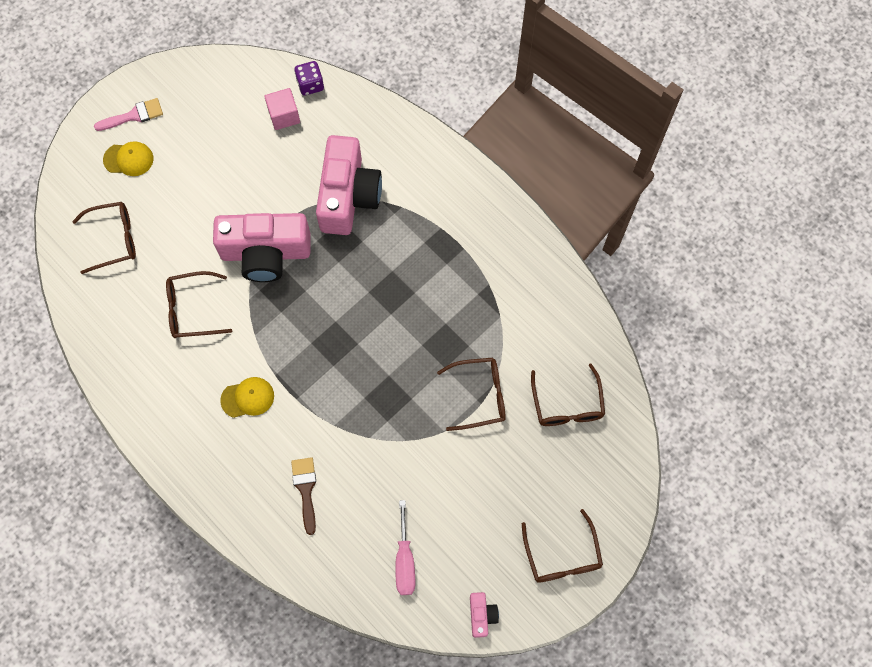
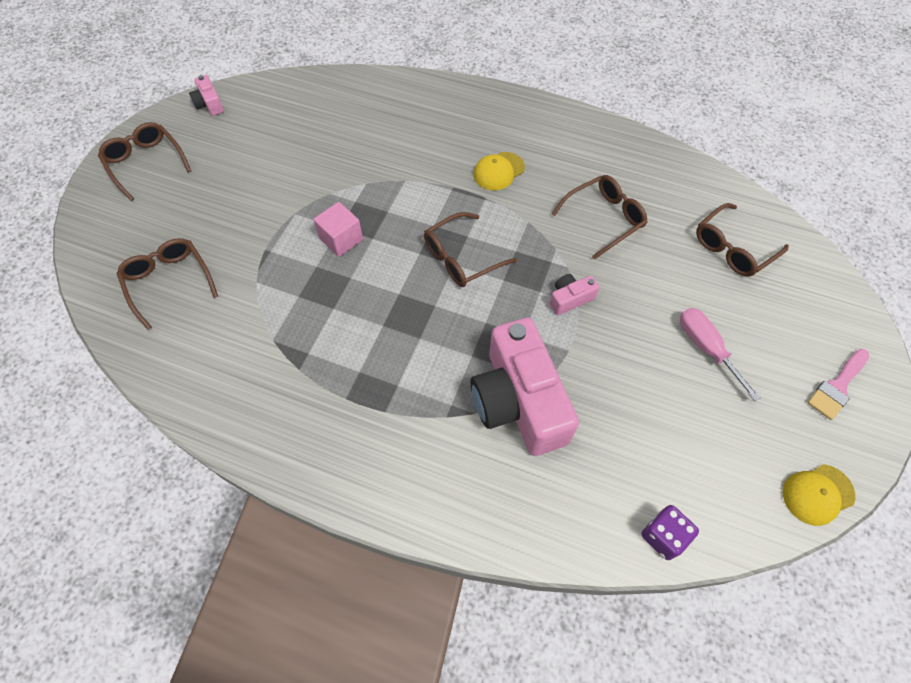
camera: 155 degrees right, 10 degrees down
(128, 159) = (794, 333): yellow cap -> yellow cap (817, 494)
(266, 253) = (570, 299): pink camera -> pink camera, size x0.42
(284, 116) = (665, 472): pink cube -> pink cube (341, 239)
(305, 489) = (404, 129): brown brush -> none
(404, 560) = (291, 114): pink screwdriver -> pink screwdriver (706, 348)
(480, 395) = (268, 255): brown glasses -> brown glasses (461, 258)

